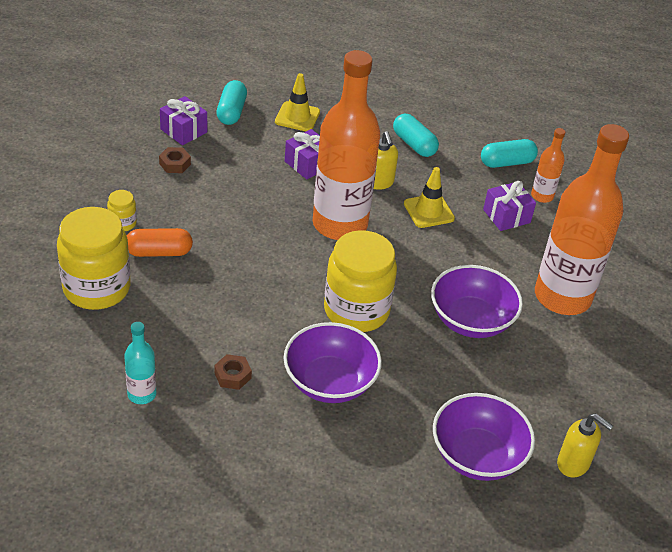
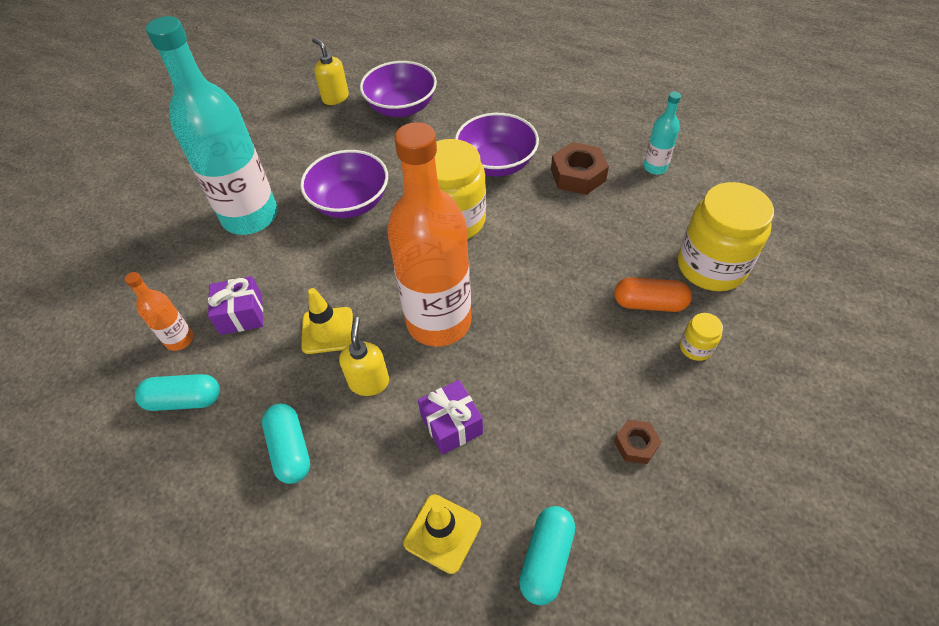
camera: 160 degrees left, 10 degrees up
(183, 131) = (624, 517): purple gift -> none
(232, 375) = (578, 175): brown nut -> brown nut, size x1.76
(562, 297) = (250, 216): orange bottle -> turquoise bottle

